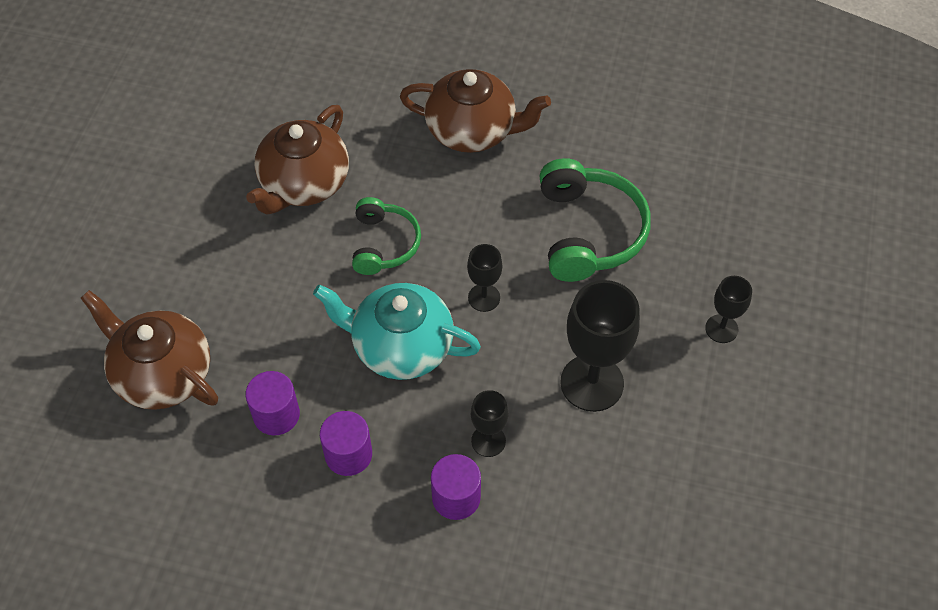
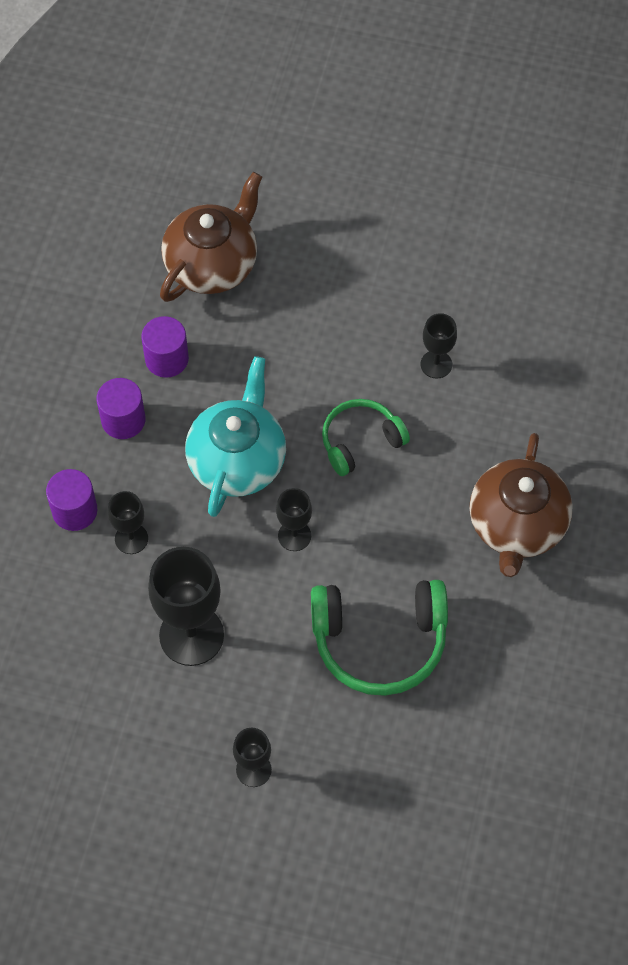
camera: 90 degrees right, 5 degrees up
(303, 184) = (436, 364): brown teapot -> black goblet
(384, 244) = (360, 441): green headphones -> green headphones turned 150 degrees clockwise

